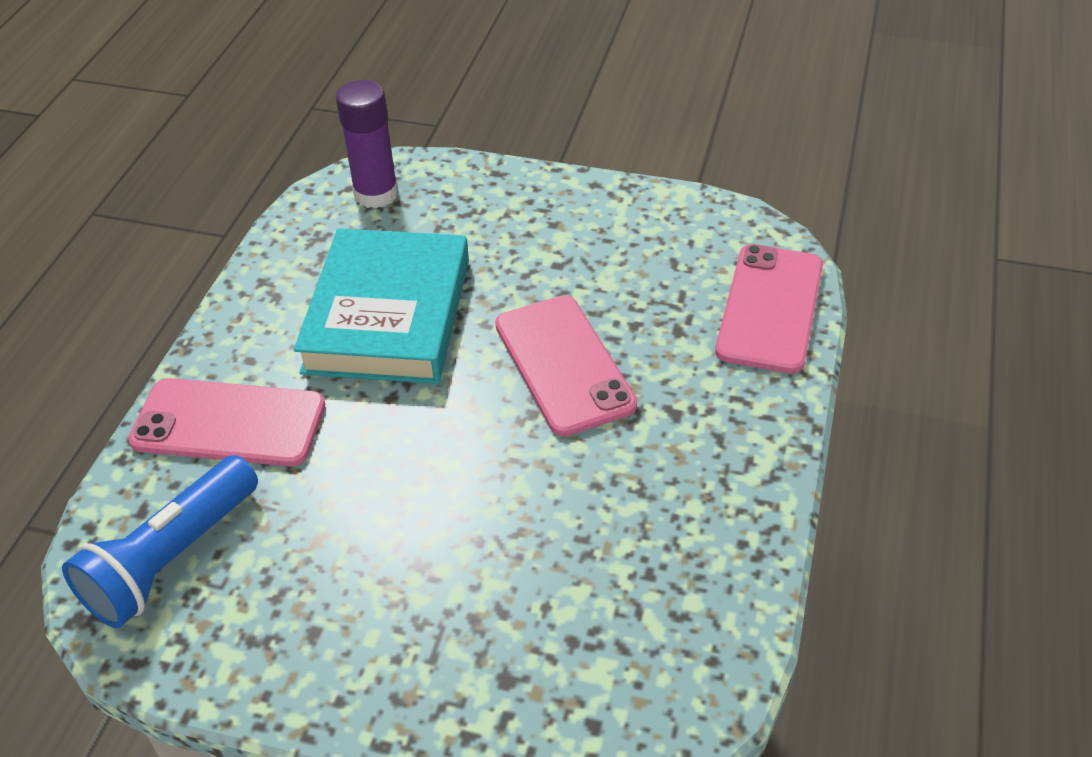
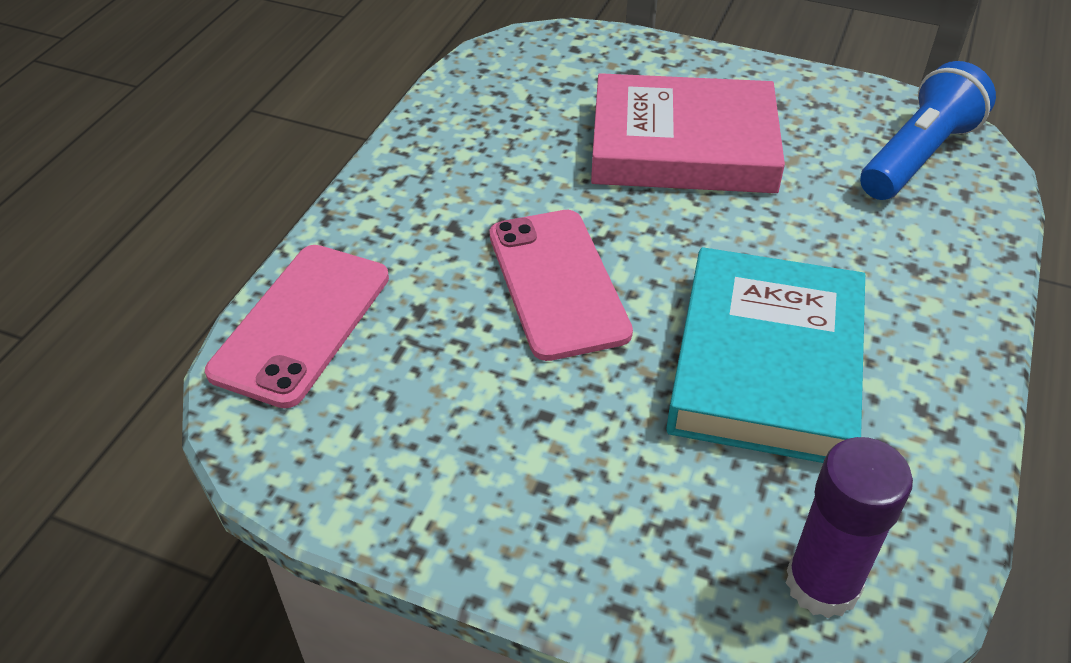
camera: 175 degrees left, 0 degrees up
(229, 423) = (915, 259): pink phone -> none
(443, 546) = (683, 145): none -> pink book

